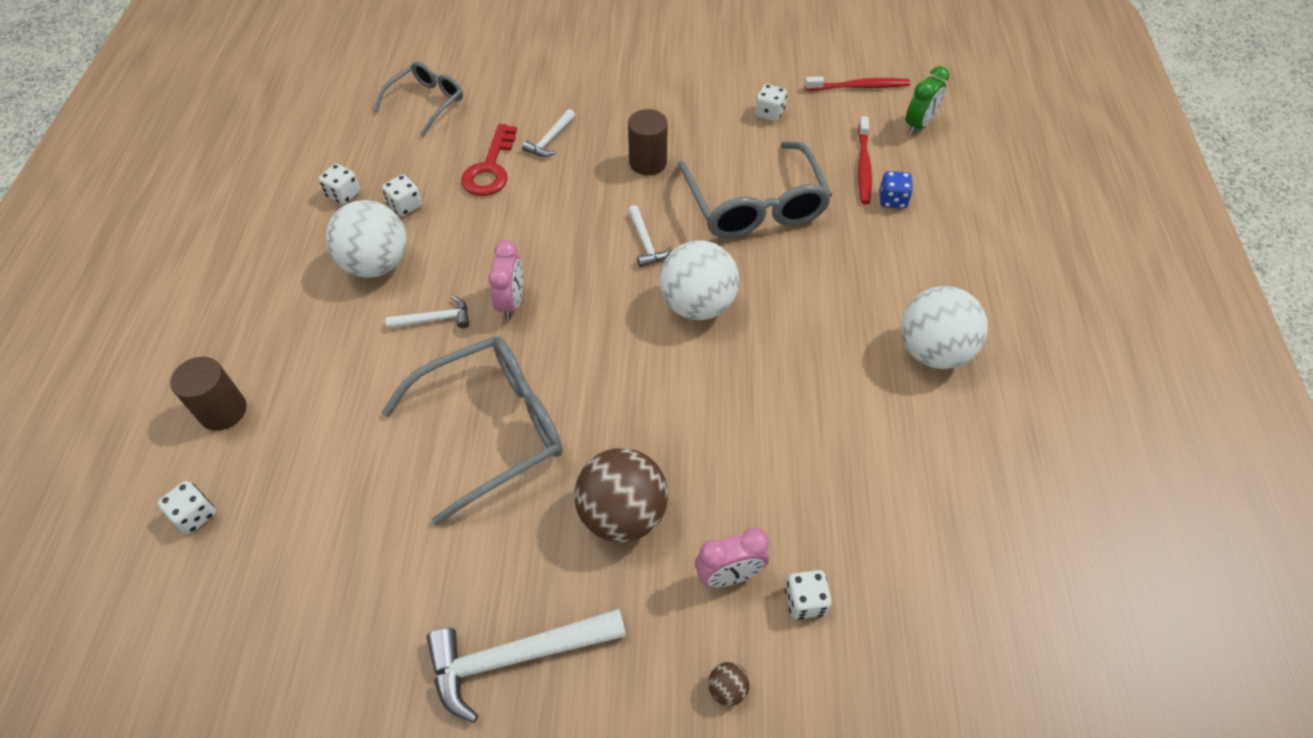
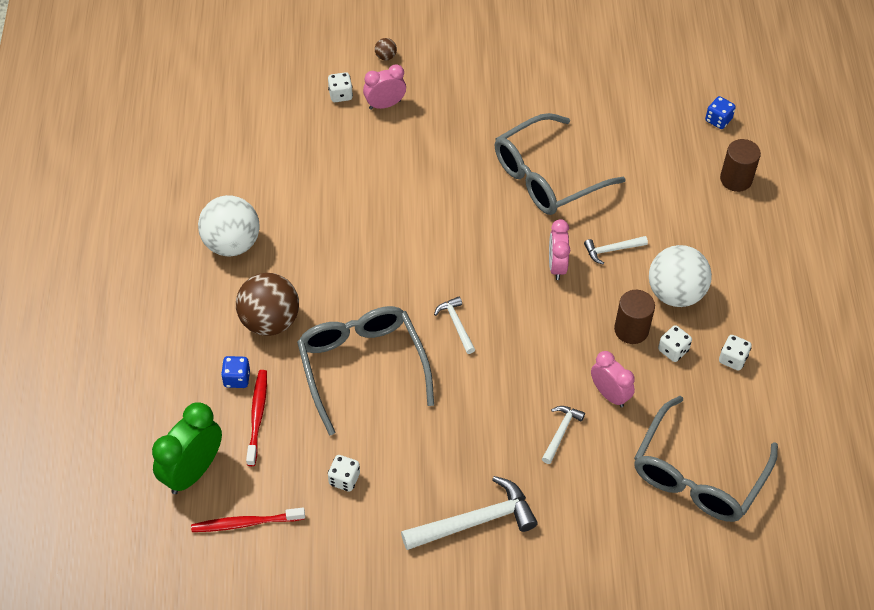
camera: 175 degrees right, 0 degrees up
(195, 515) = (718, 120): white dice -> blue dice
(427, 103) = (698, 474): grey glasses -> grey glasses, size x1.66
(490, 168) = (609, 394): red key -> pink clock
(517, 657) = (502, 64): white hammer -> white hammer (475, 521)
(622, 514) = (452, 132): brown ball -> brown ball (270, 321)
(648, 162) = (462, 410): brown cylinder -> brown cylinder (631, 330)
(697, 305) = (410, 271): white ball -> none
(918, 125) = (193, 472): green clock -> green clock, size x1.55

